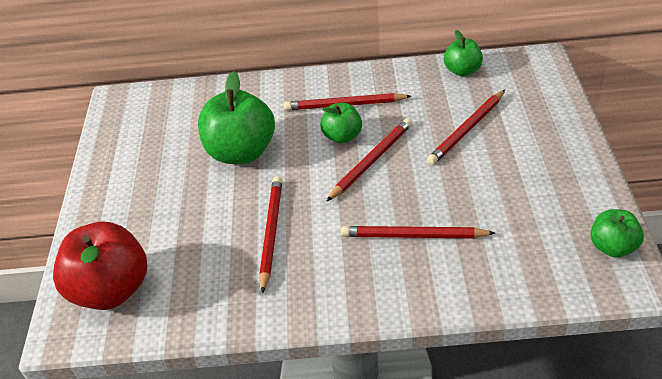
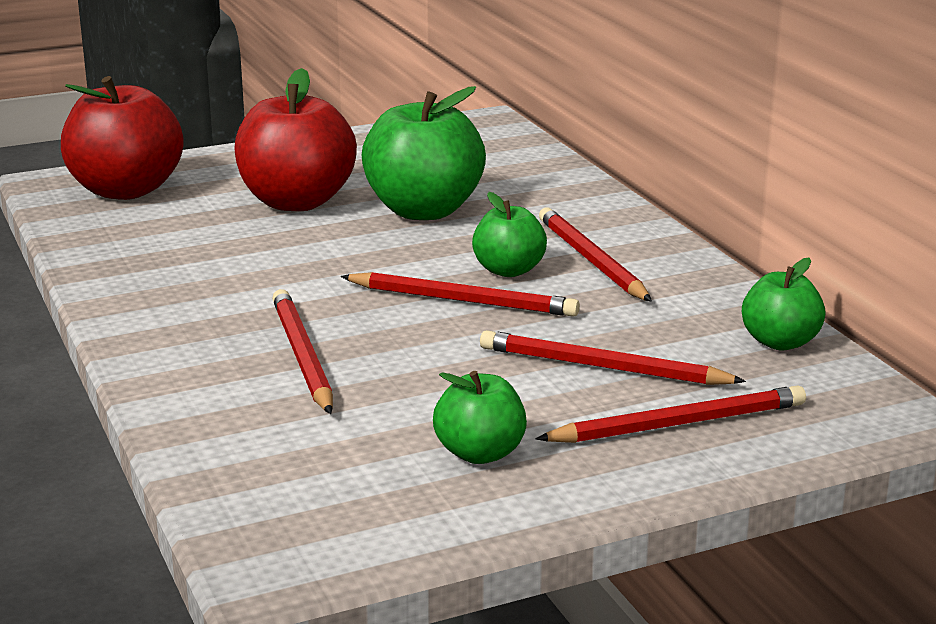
camera: 65 degrees right, 20 degrees down
(191, 204) = (296, 202): none -> red apple
(271, 233) = (263, 258): red pencil -> red pencil (678, 424)
(612, 247) = (354, 539): green apple -> green apple (480, 453)

